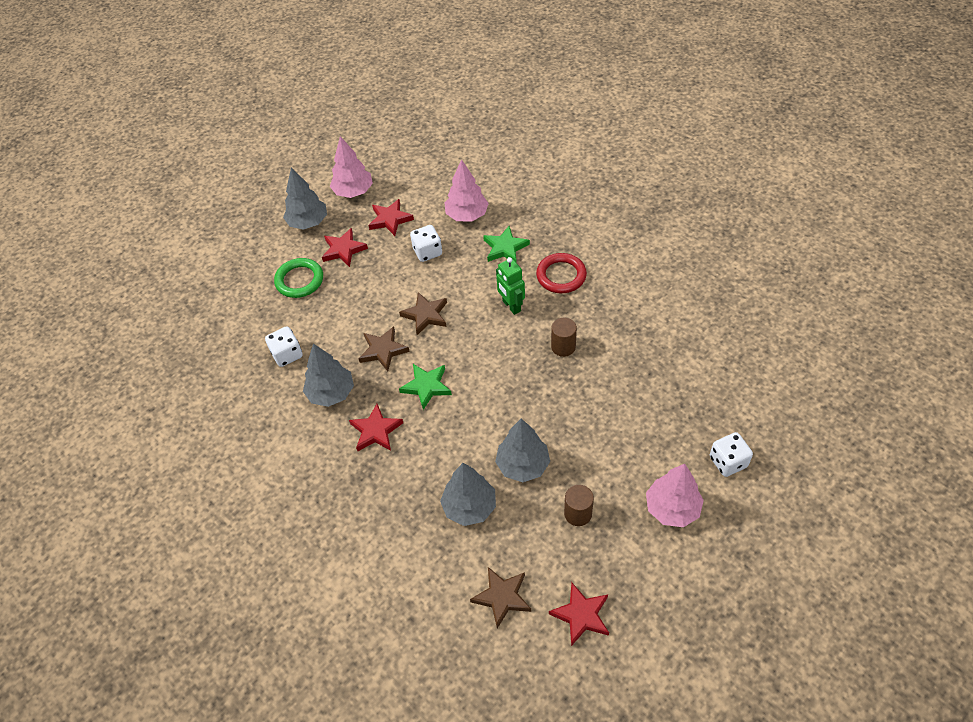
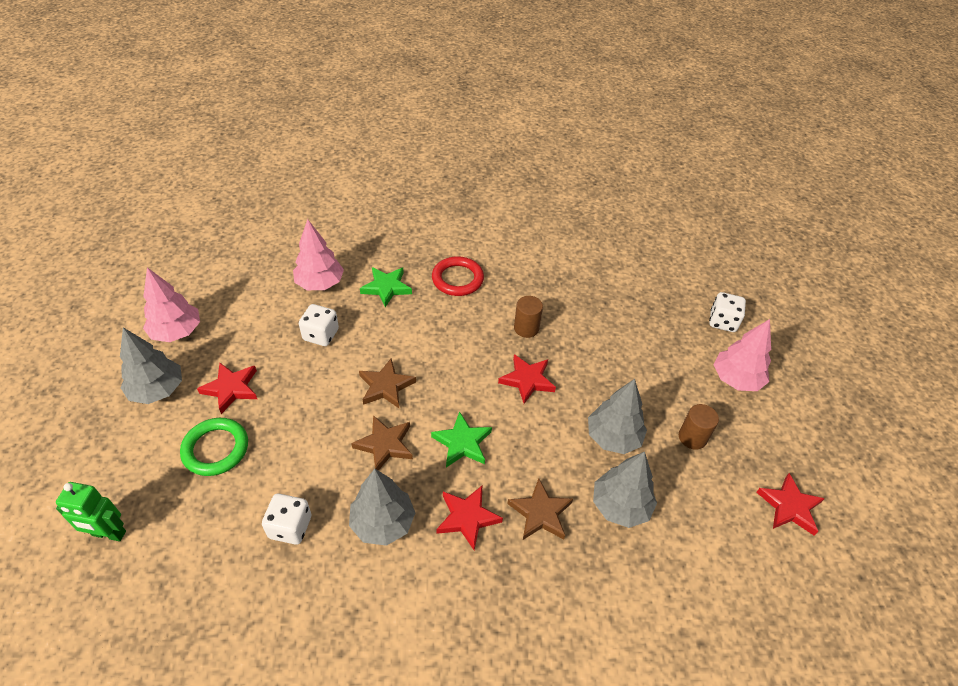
camera: 55 degrees left, 5 degrees down
(390, 219) = (248, 332): red star -> red star (527, 380)
(502, 597) = (731, 550): brown star -> brown star (540, 513)
(511, 306) = (448, 327): green robot -> green robot (109, 534)

